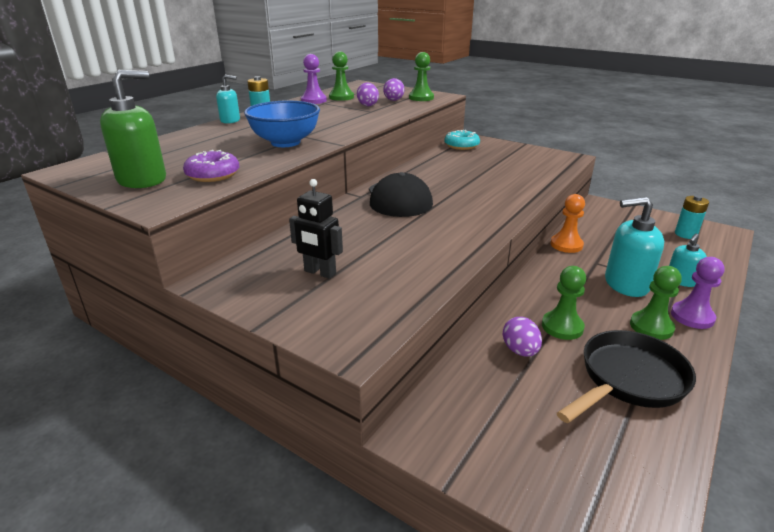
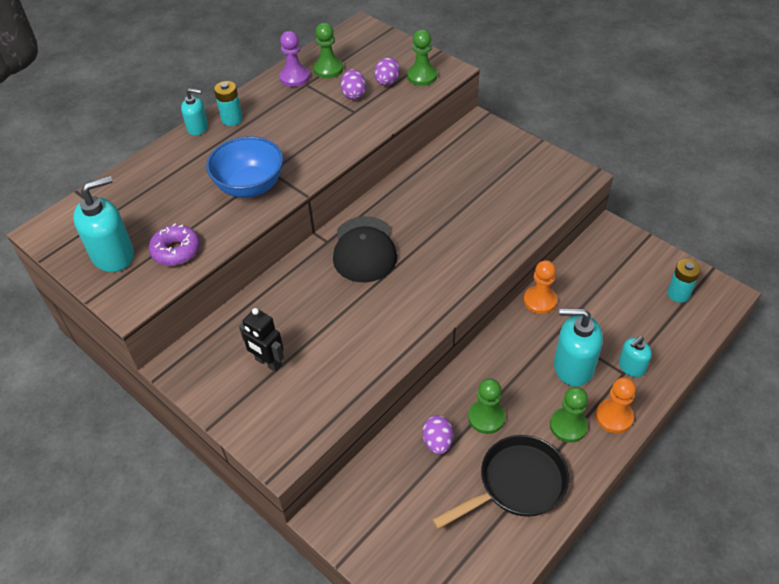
camera: 10 degrees right, 20 degrees up
(142, 180) = (113, 255): green soap dispenser -> turquoise soap dispenser
(461, 146) = (463, 141): turquoise donut -> none
(692, 316) = (614, 417): purple pawn -> orange pawn

